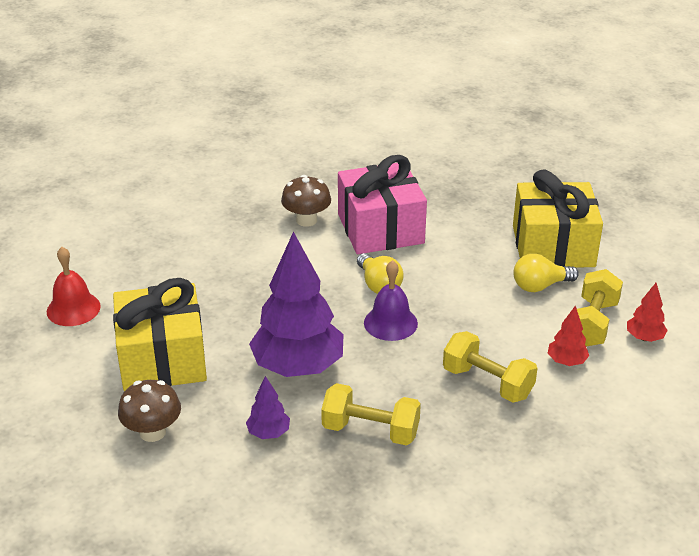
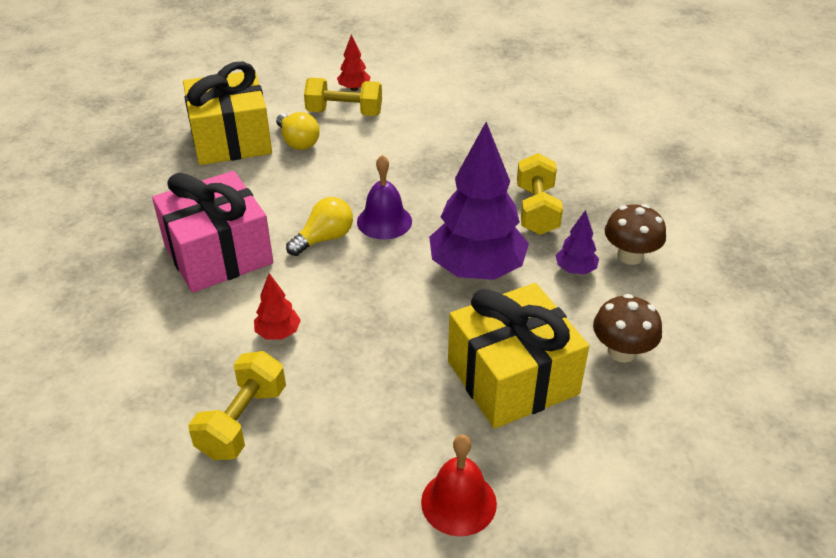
camera: 105 degrees left, 5 degrees up
(306, 220) = (208, 318): brown mushroom -> brown mushroom (630, 256)
(487, 382) = (444, 157): yellow dumbbell -> yellow dumbbell (242, 421)
(566, 362) = (400, 121): red tree -> red tree (278, 333)

